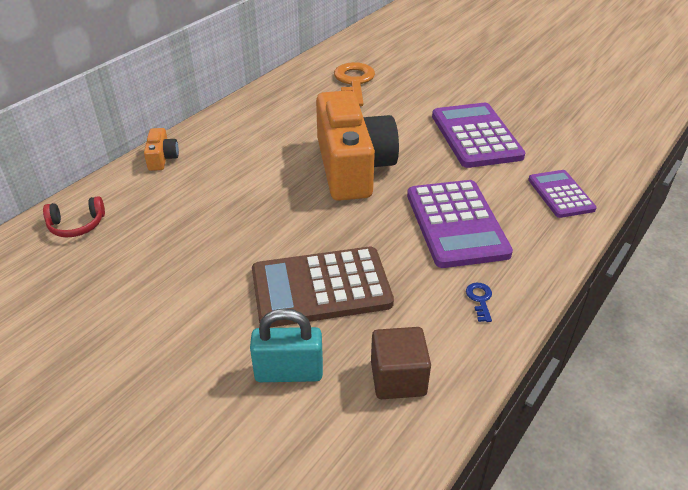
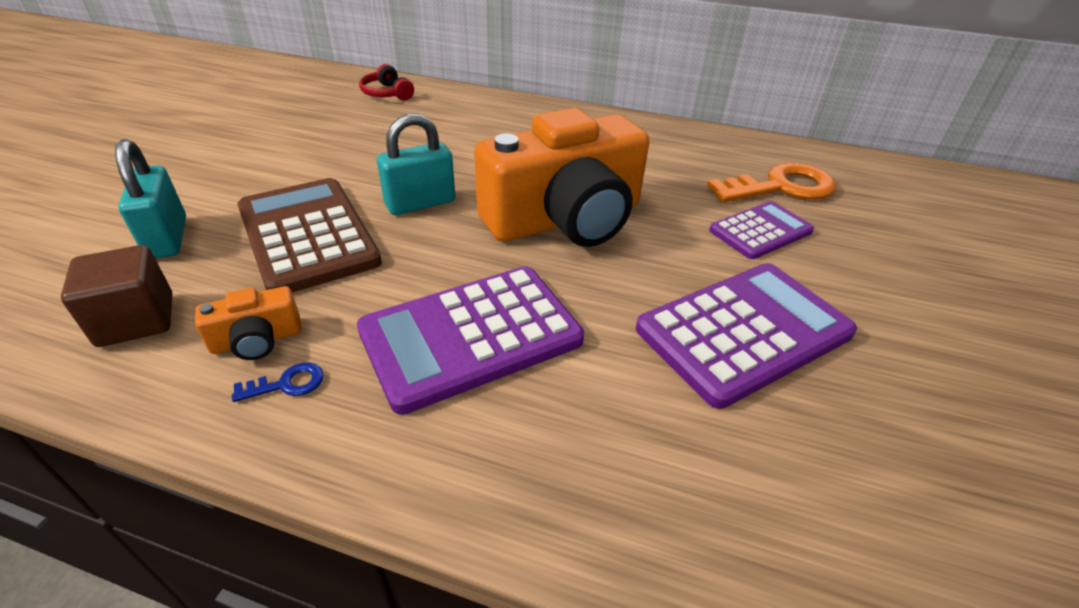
camera: 70 degrees right, 0 degrees up
(162, 158) = (509, 105): orange camera -> orange camera (257, 340)
(302, 227) = (420, 203): none -> turquoise padlock
(560, 194) = (626, 482): purple calculator -> purple calculator (760, 231)

